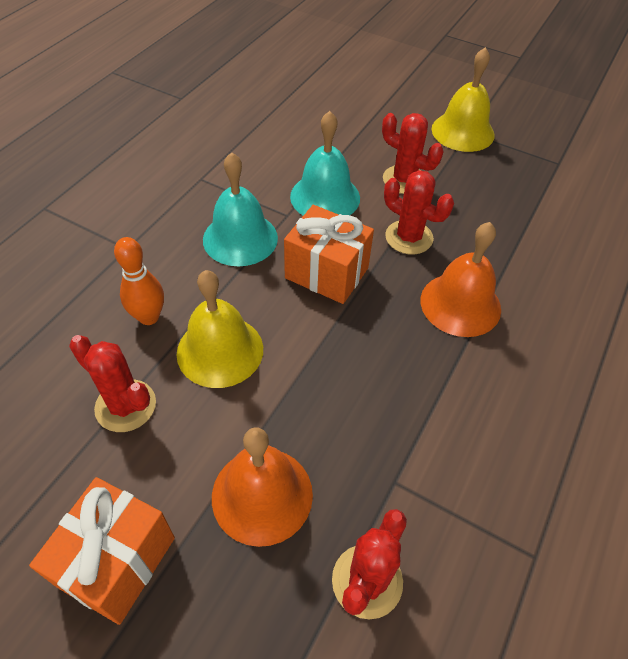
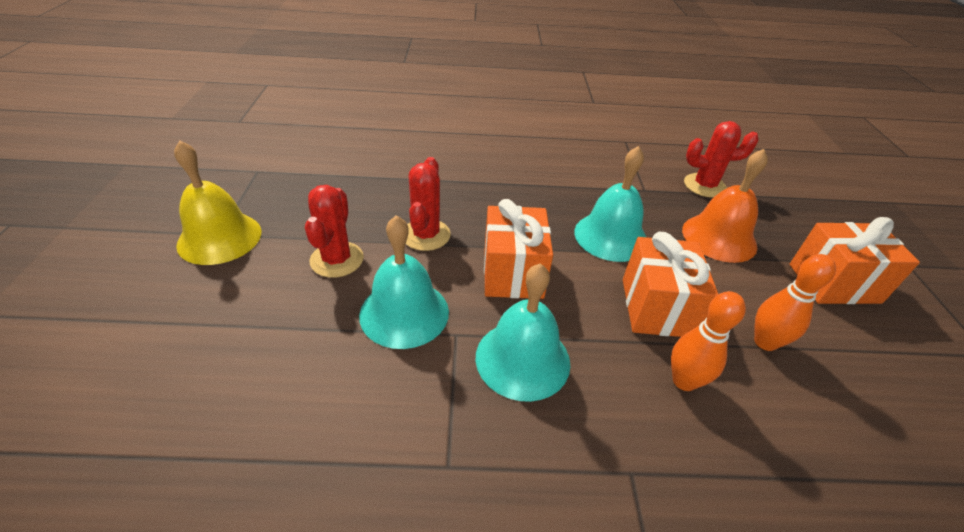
camera: 120 degrees left, 10 degrees down
(125, 406) = (765, 342): red cactus -> orange bowling pin
(220, 350) = (657, 307): yellow bell -> orange gift
(329, 378) = (611, 236): none -> turquoise bell
(460, 304) = (481, 192): orange bell -> none

